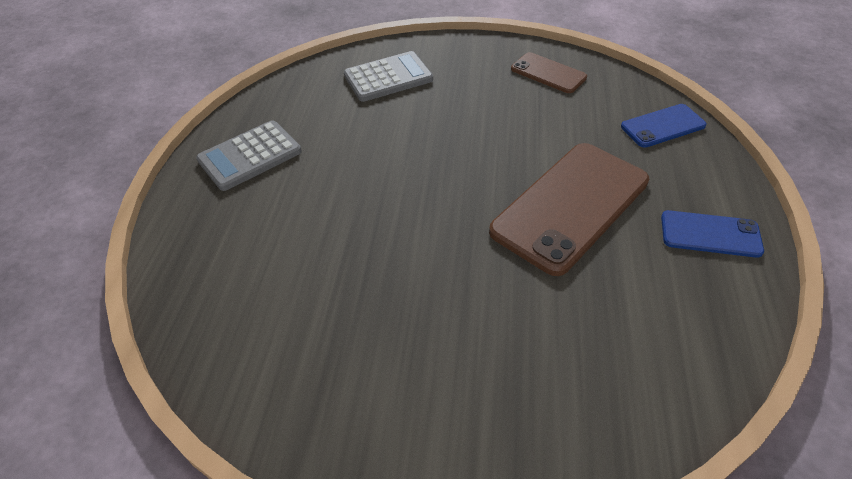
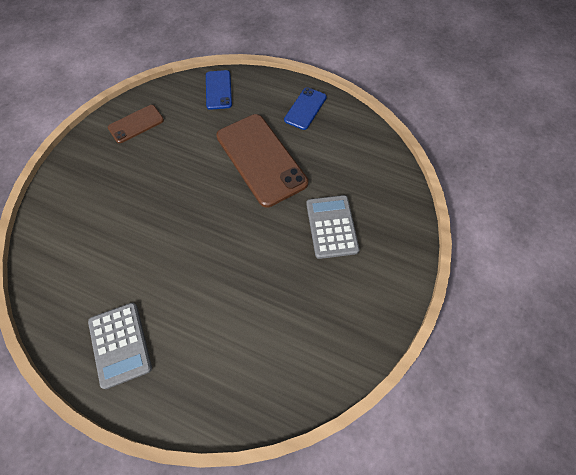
camera: 75 degrees left, 15 degrees up
(388, 77) = (79, 223): grey calculator -> grey calculator (331, 226)

